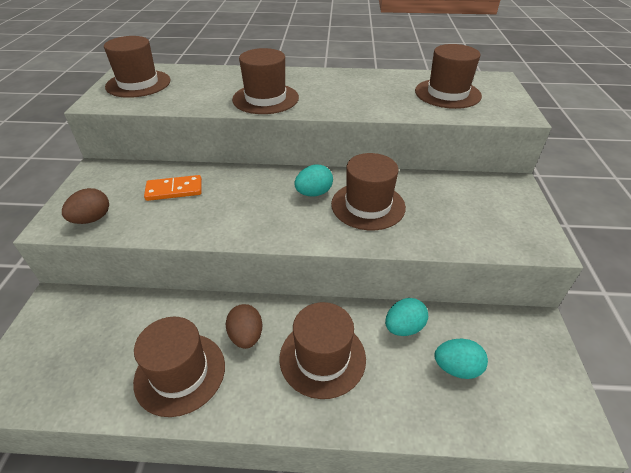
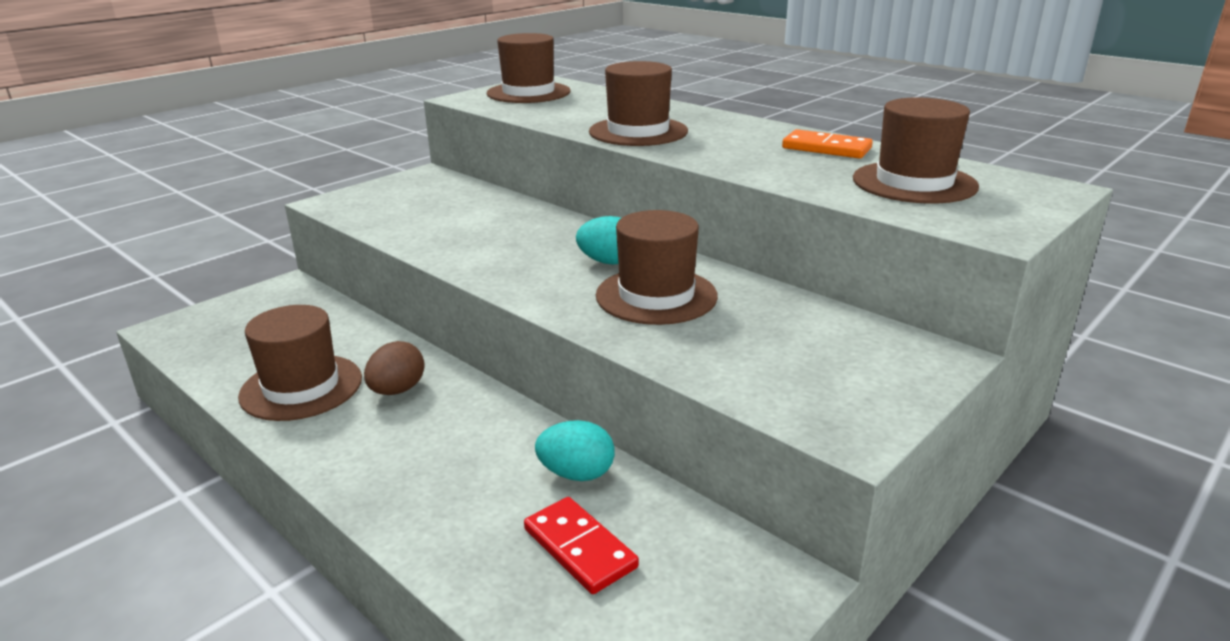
camera: 40 degrees right, 15 degrees down
(92, 219) = (363, 209): brown egg -> none
(174, 190) = (467, 211): orange domino -> orange domino (826, 148)
(322, 357) = (442, 448): brown hat -> none
(456, 368) = (580, 548): turquoise egg -> red domino

